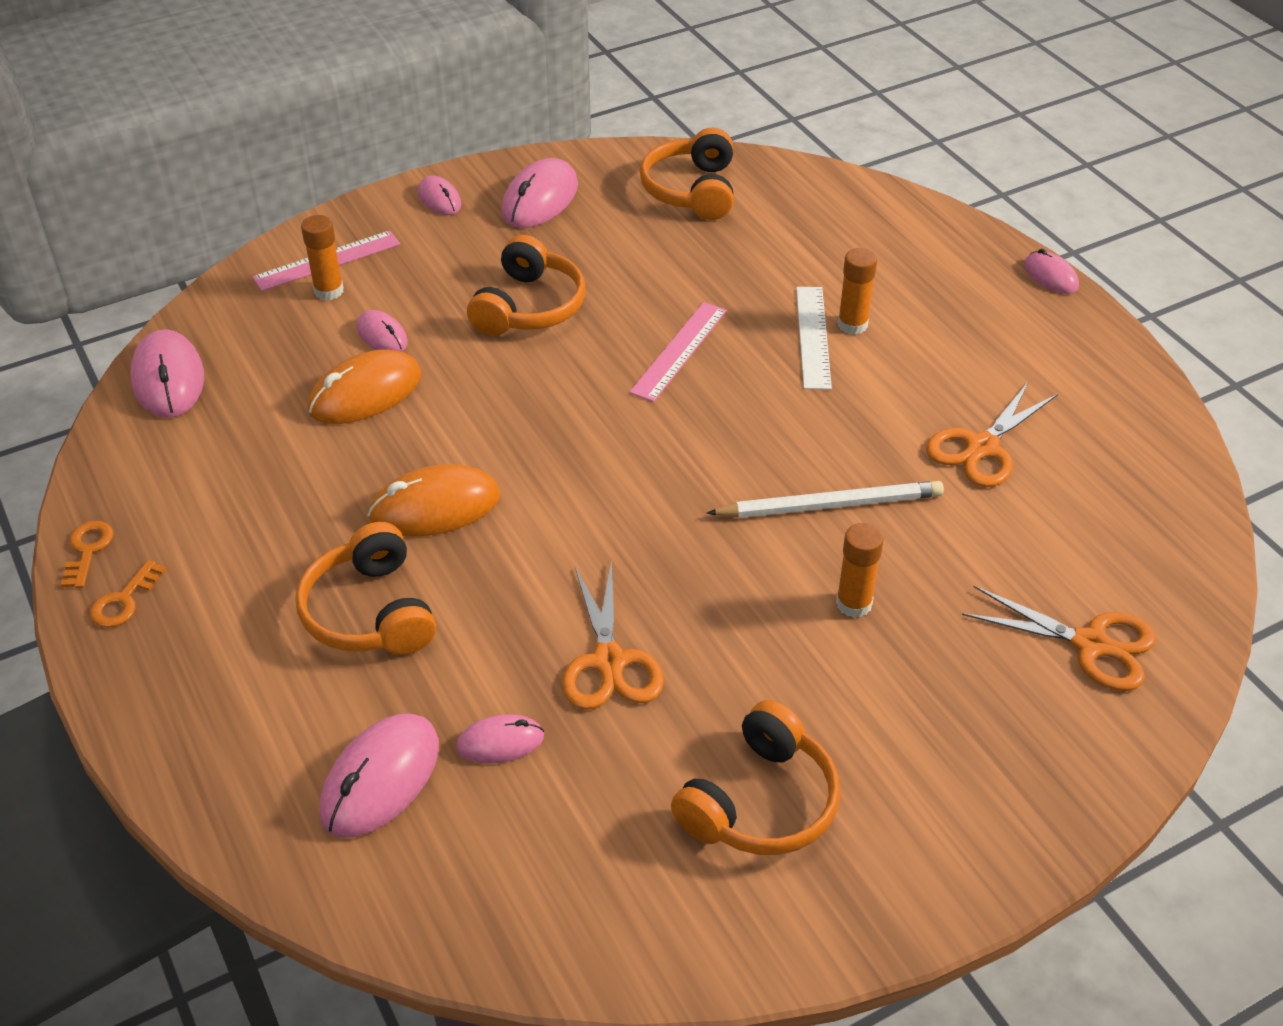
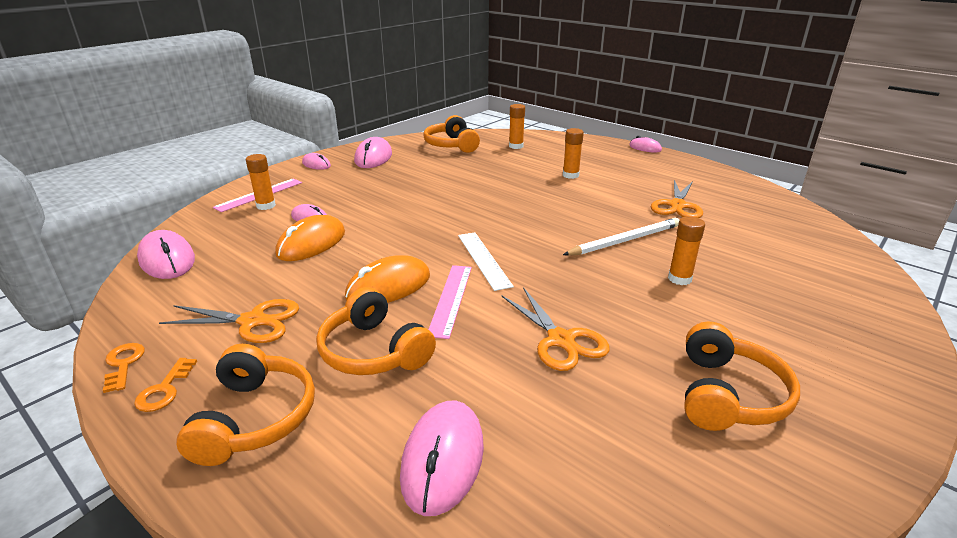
camera: 20 degrees left, 15 degrees down
(500, 742) = (521, 407): pink mouse -> none
(529, 307) = (393, 194): orange headphones -> orange headphones (255, 418)
(679, 351) = (490, 197): pink ruler -> pink ruler (450, 299)
(807, 218) = (516, 146): none -> orange glue stick
(812, 337) = (555, 182): white ruler -> white ruler (483, 259)
(1091, 644) = (818, 269): orange scissors -> orange scissors (252, 321)

